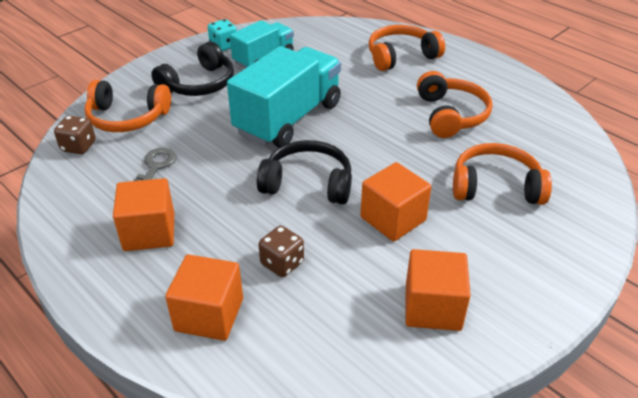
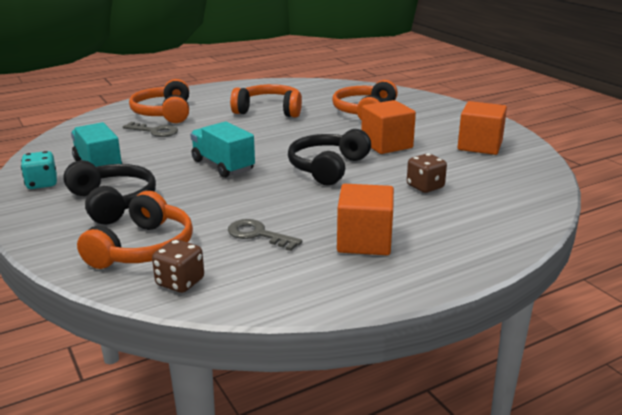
camera: 75 degrees left, 15 degrees down
(209, 314) = (479, 219): orange cube -> none
(288, 118) = (223, 165): turquoise truck -> turquoise truck, size x0.60
(352, 64) = (155, 131): none -> grey key

